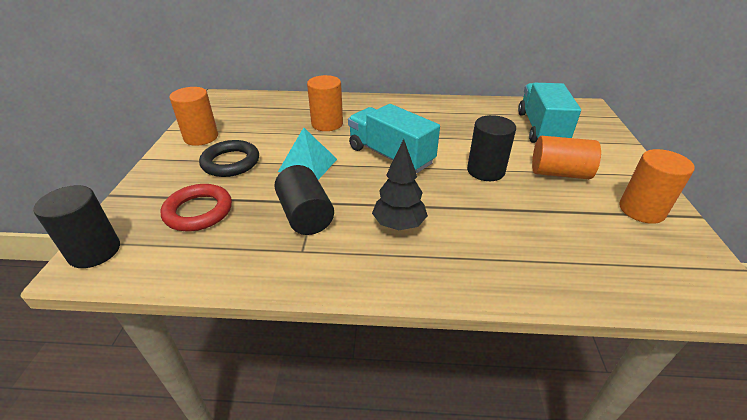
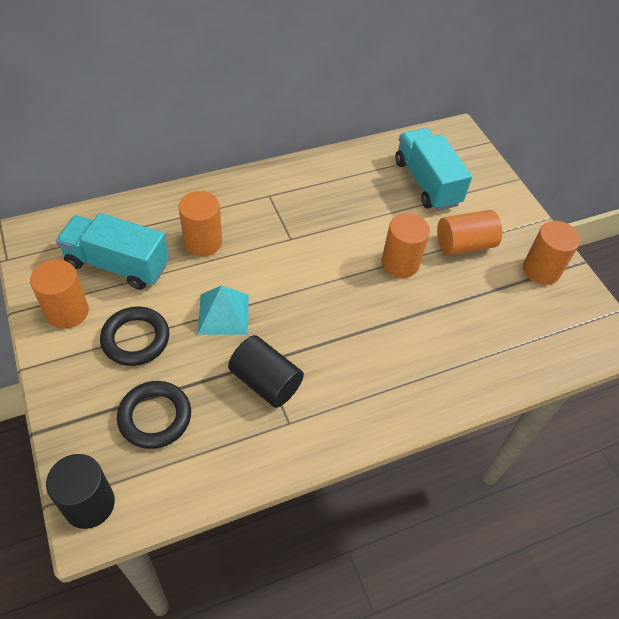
camera: 30 degrees left, 15 degrees up
(198, 211) = (155, 417): red ring -> black ring
(390, 156) = (300, 272): turquoise truck -> turquoise truck (117, 265)
(399, 225) = (356, 361): black tree -> none
(485, 171) = (400, 263): black cylinder -> orange cylinder

